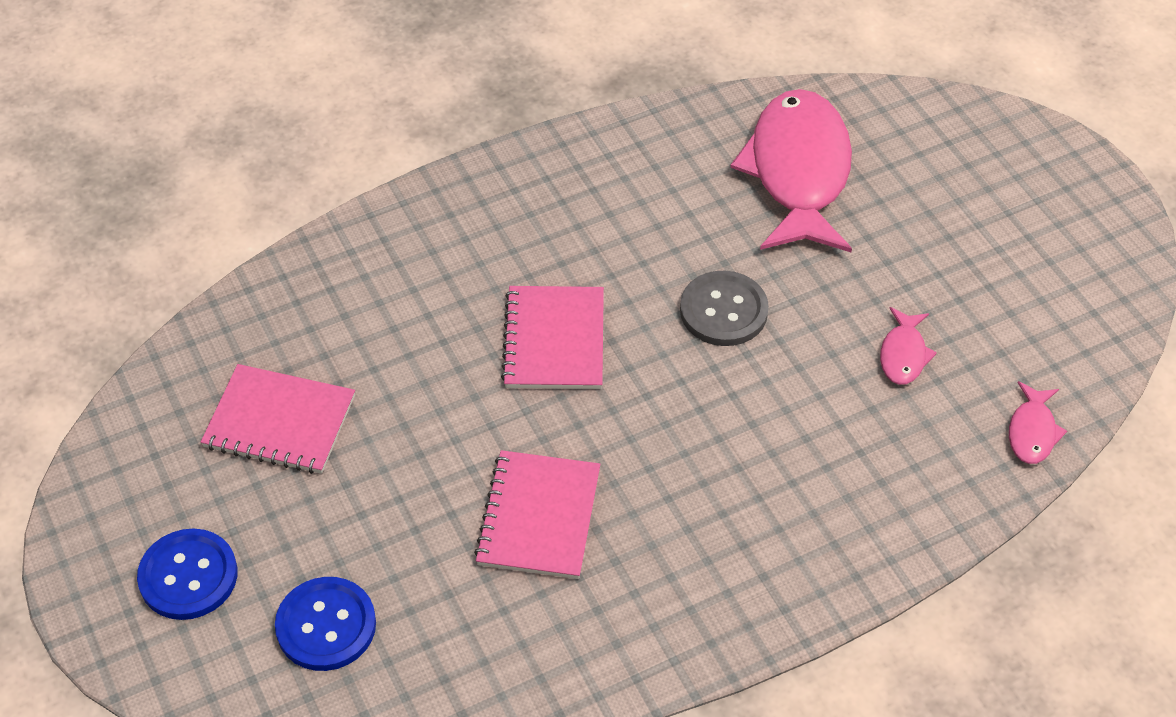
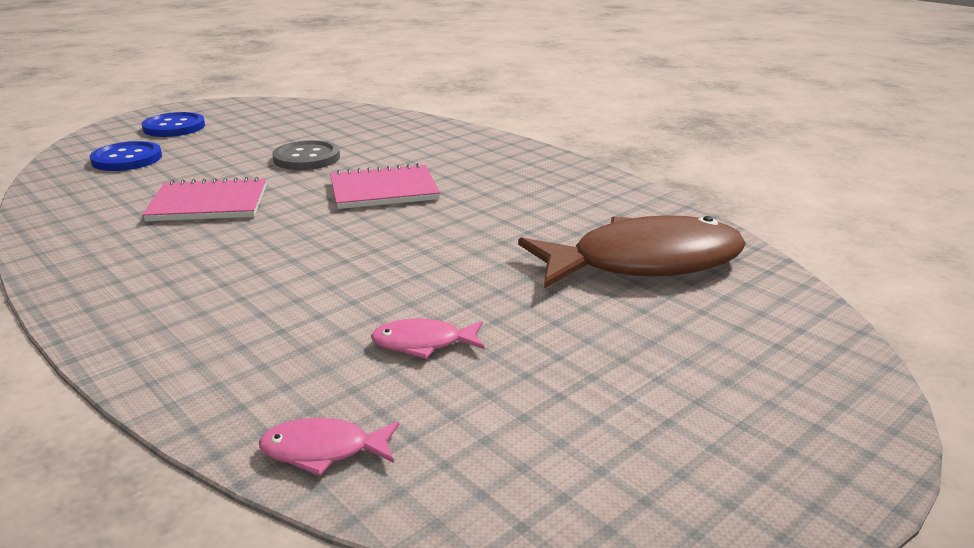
camera: 75 degrees right, 25 degrees down
(279, 422) = (291, 131): pink notebook -> none
(723, 311) = (443, 246): grey button -> grey button (306, 158)
(798, 172) = (644, 263): pink fish -> brown fish

